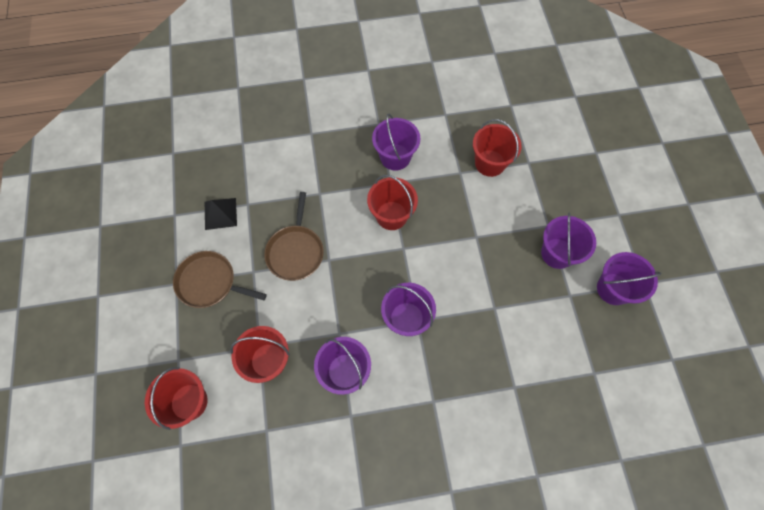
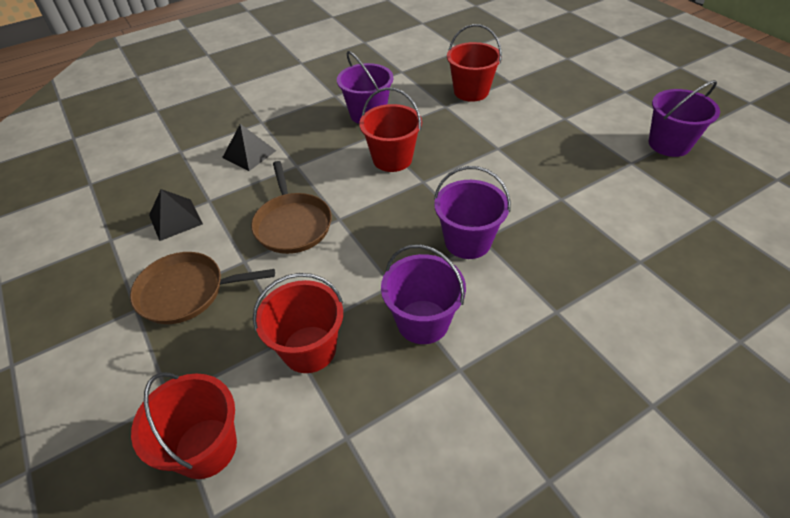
camera: 20 degrees left, 20 degrees down
(290, 166) = (249, 154): none -> black pyramid
(557, 253) = (591, 135): purple bucket -> none

